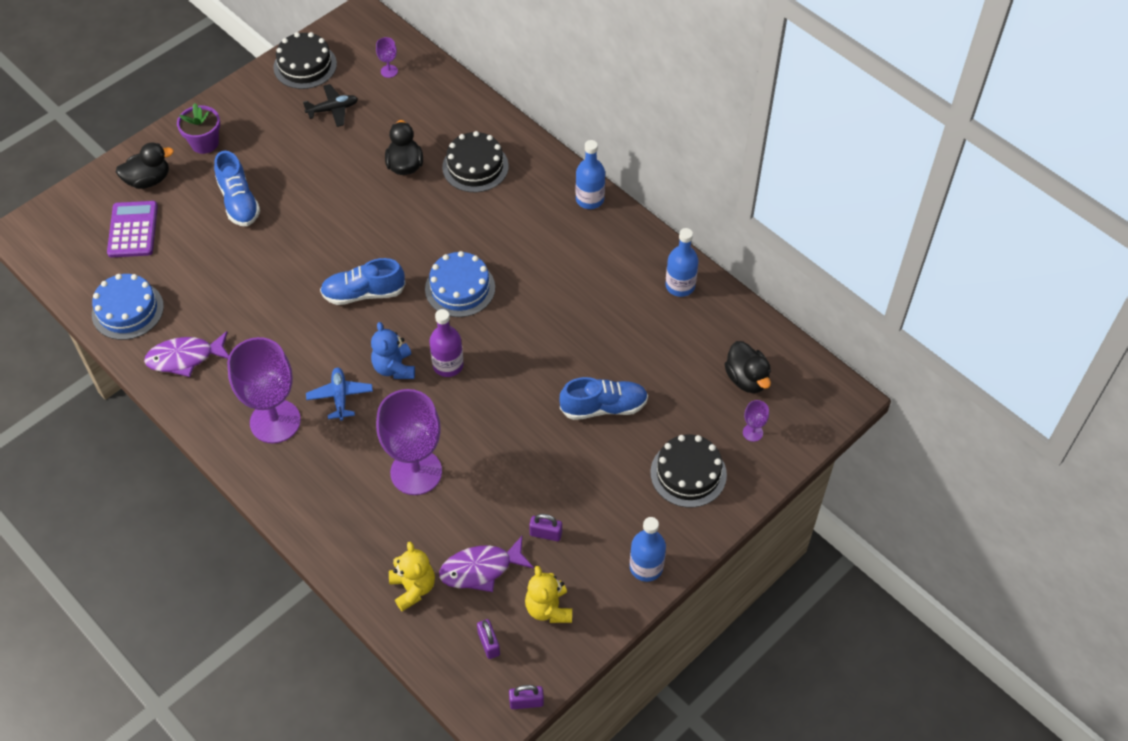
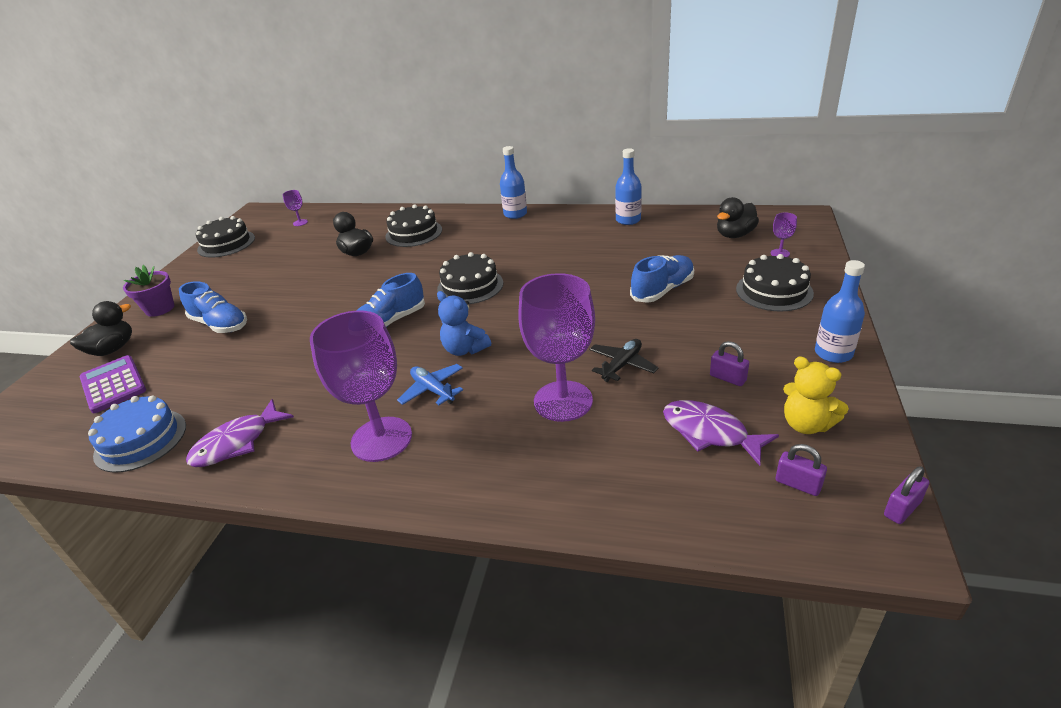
camera: 30 degrees left, 20 degrees down
(333, 109) = (269, 252): black plane -> black plane (622, 365)
(413, 588) = (668, 486): yellow teddy bear -> none
(448, 365) = (510, 326): purple bottle -> none
(460, 288) = (470, 286): blue cake -> black cake
(481, 569) = (709, 432): purple fish -> purple fish turned 90 degrees clockwise
(546, 533) = (727, 378): purple padlock -> purple padlock turned 60 degrees clockwise
(747, 379) = (734, 235): black duck -> black duck turned 105 degrees clockwise

